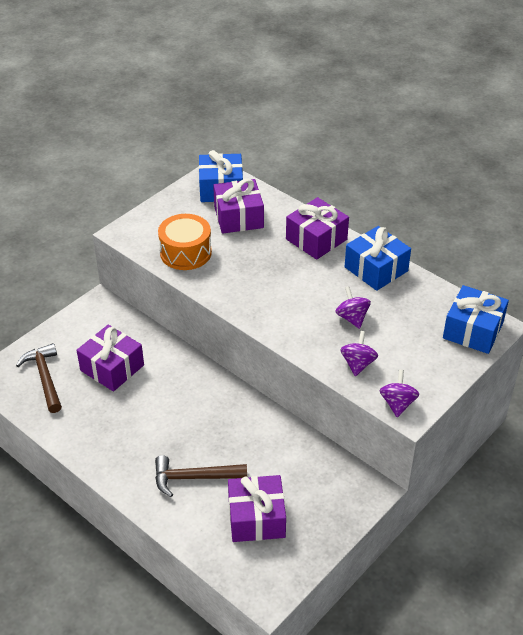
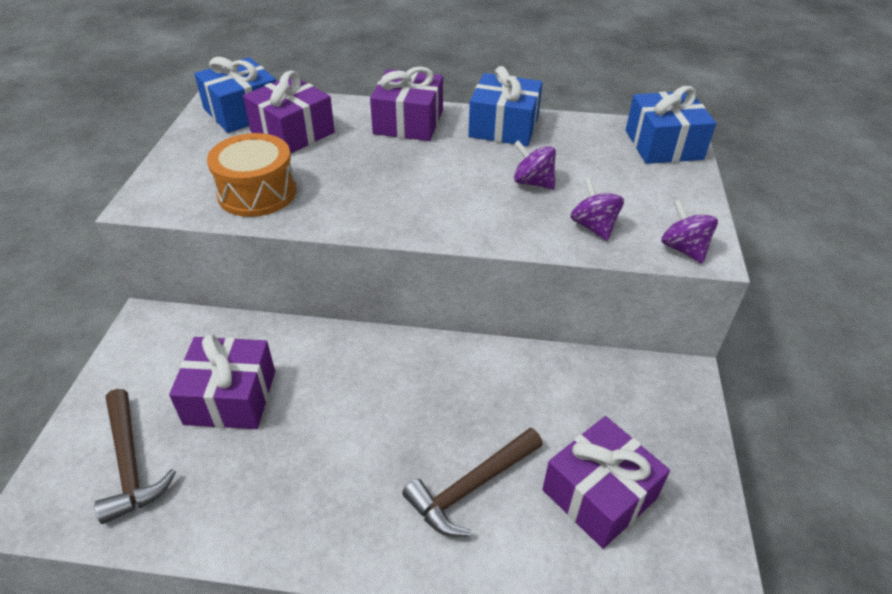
camera: 35 degrees left, 0 degrees up
(45, 377) = (130, 464): brown hammer -> brown hammer turned 150 degrees counterclockwise

